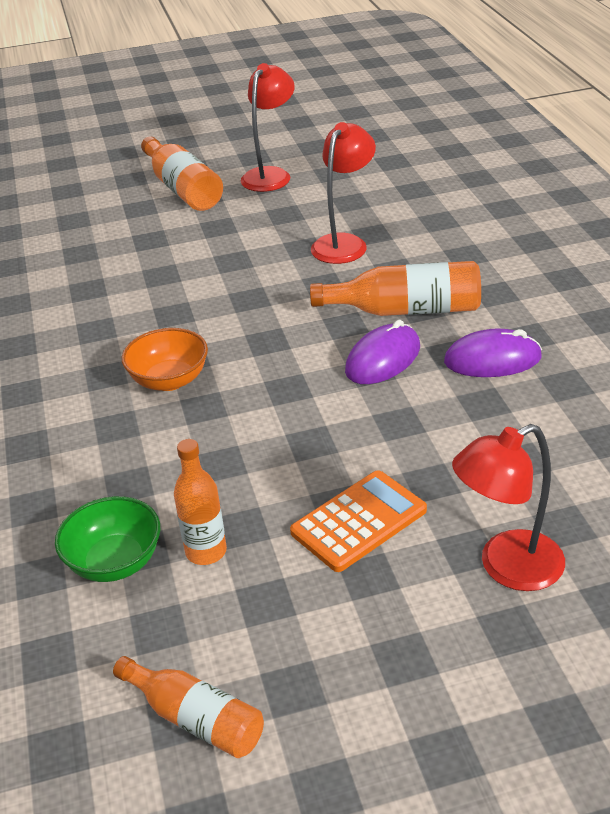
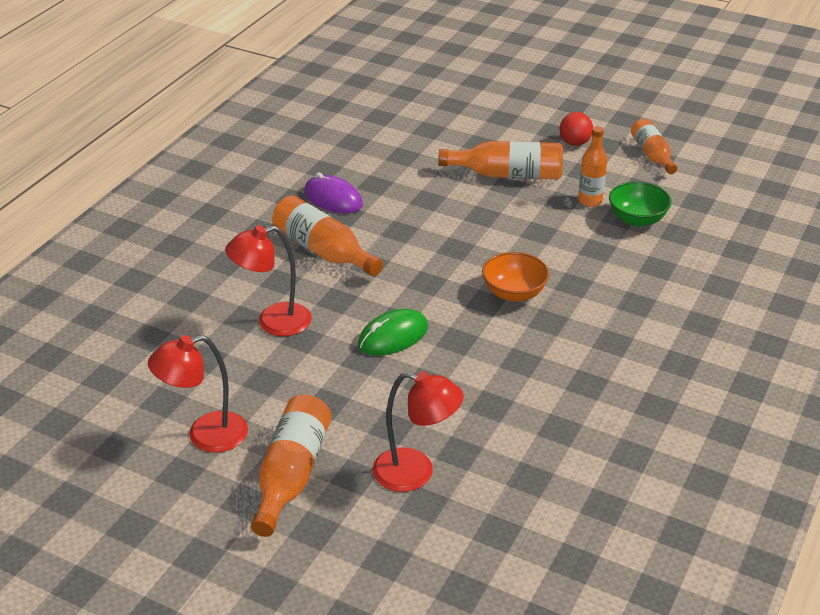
camera: 140 degrees left, 0 degrees up
(232, 286) = (393, 336): none -> green mouse
(341, 654) = (574, 143): none -> red ball
(359, 521) = (508, 175): orange calculator -> orange bottle
(383, 359) = (383, 232): purple mouse -> none
(507, 567) = (473, 131): red lamp -> red lamp (416, 473)

